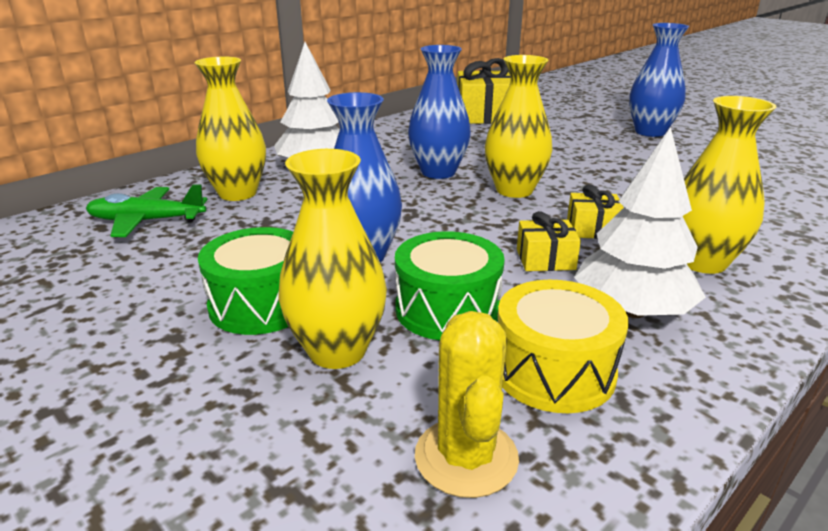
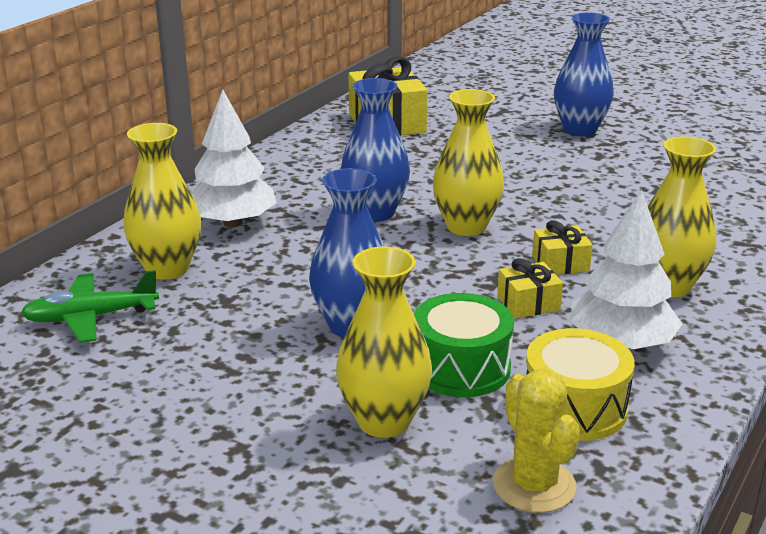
camera: 15 degrees left, 0 degrees up
(261, 304) = (284, 389): green drum -> none

